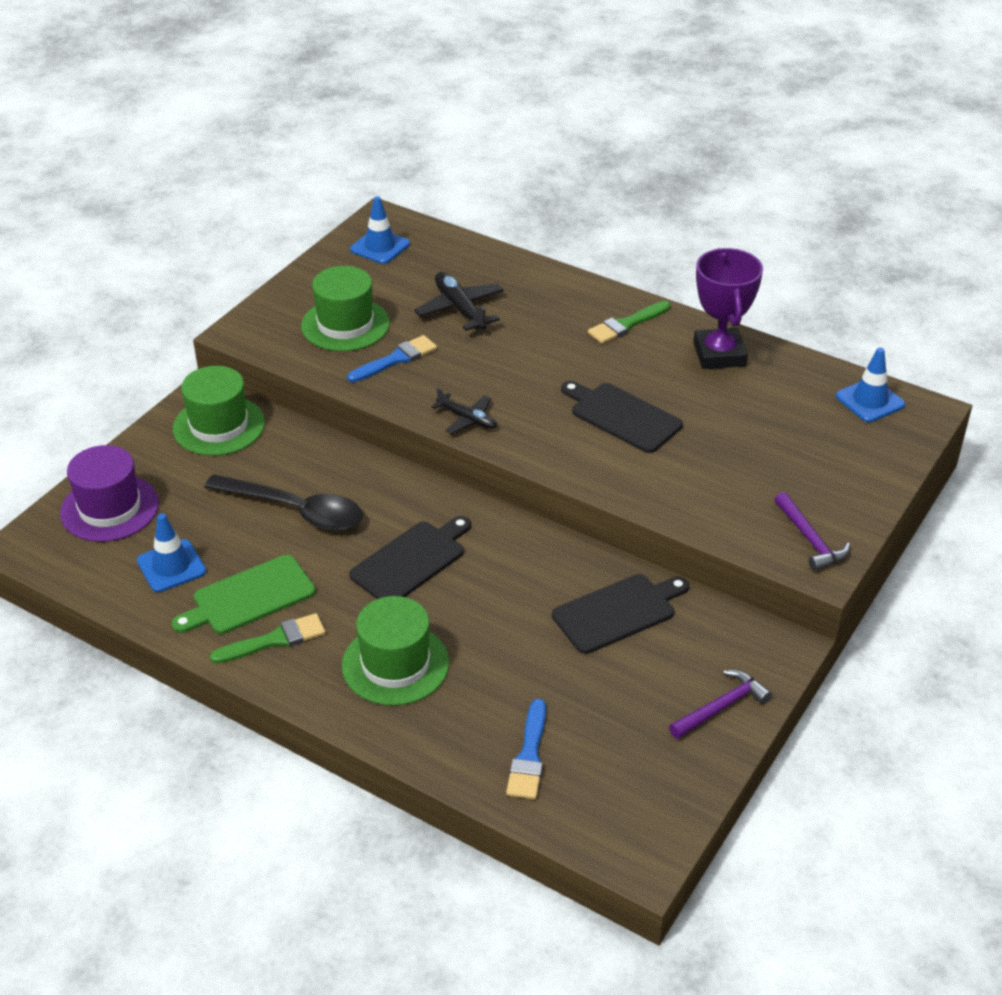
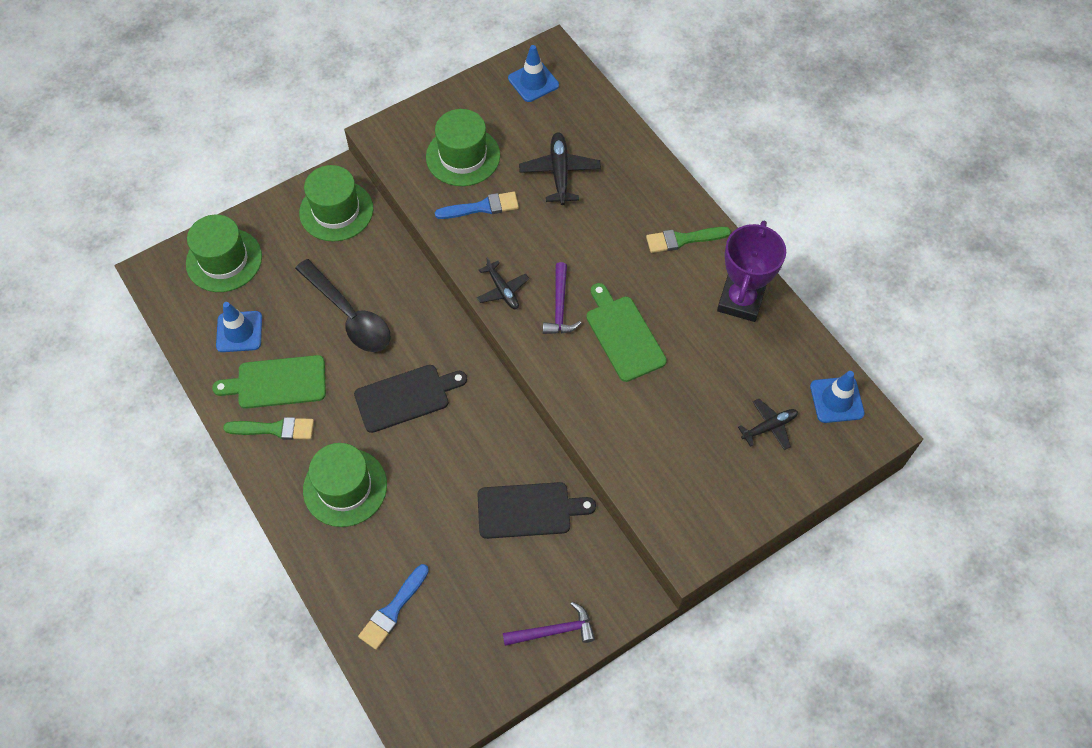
camera: 25 degrees right, 20 degrees up
(109, 508) = (224, 260): purple hat -> green hat
(622, 416) = (623, 335): black cutting board -> green cutting board
(810, 540) = (697, 521): purple hammer -> purple hammer (559, 307)
(822, 442) = (769, 427): none -> black plane

